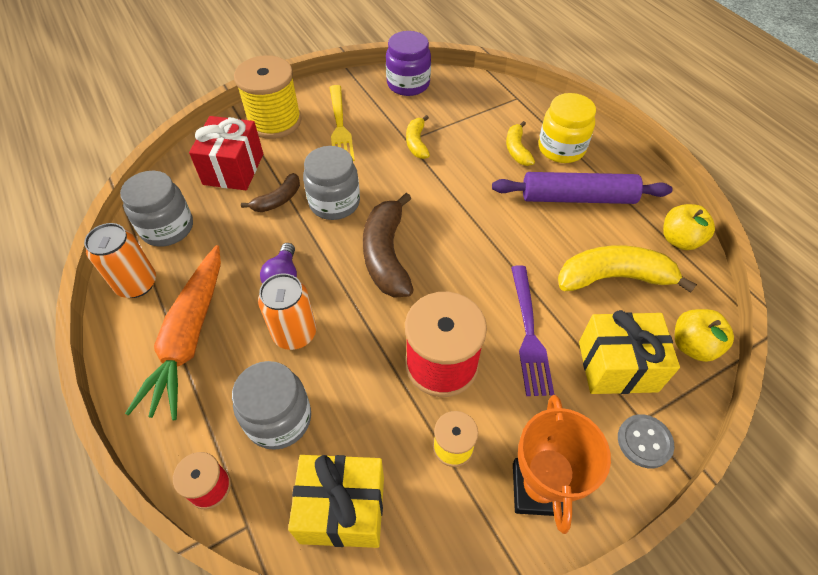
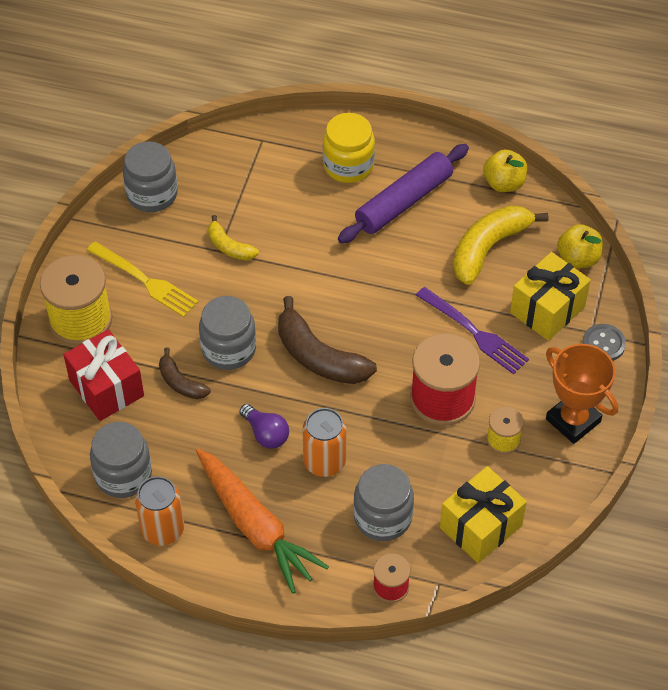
camera: 45 degrees left, 0 degrees up
(278, 200) = (180, 382): brown banana -> brown banana turned 135 degrees clockwise
(408, 84) = (152, 194): purple jar -> grey jar
(517, 150) = (315, 192): yellow banana -> none

